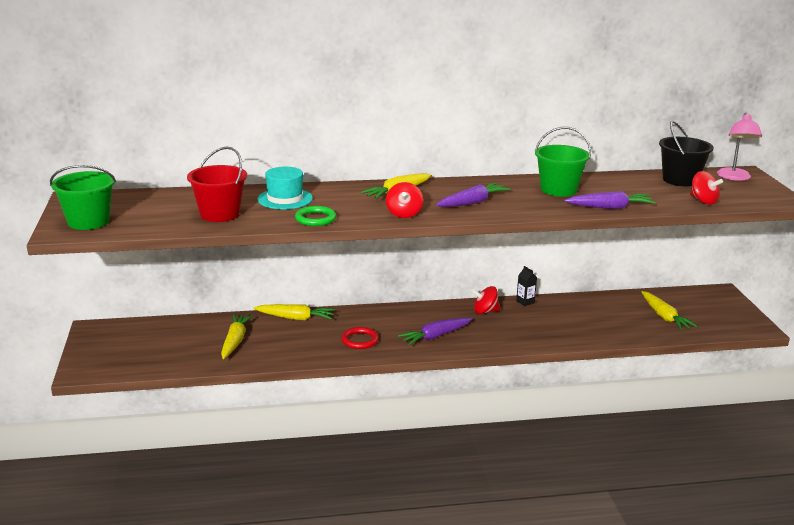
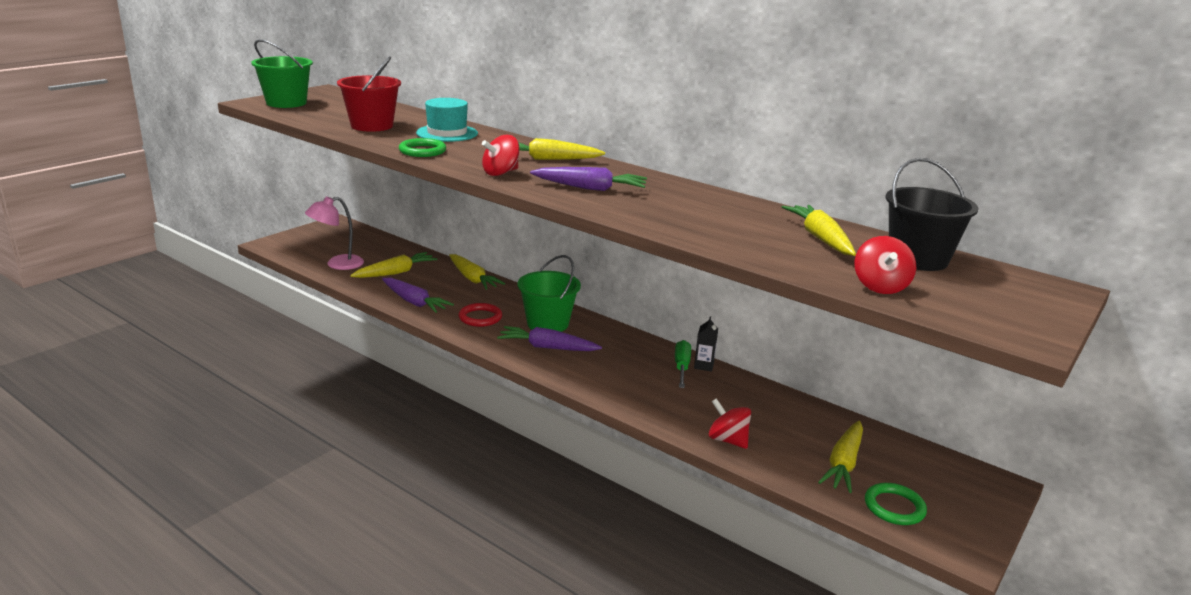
camera: 45 degrees right, 0 degrees up
(485, 311) = (642, 352): red spinning top -> red spinning top (727, 440)
(518, 309) = (681, 367): none -> green screwdriver
(558, 190) = (718, 211): green bucket -> green bucket (548, 324)
(610, 207) = (726, 245): purple carrot -> purple carrot (414, 302)
(629, 186) = (820, 238): none -> yellow carrot
(711, 325) = (894, 507): none -> green ring
(734, 177) = (1020, 287): pink lamp -> pink lamp (337, 264)

